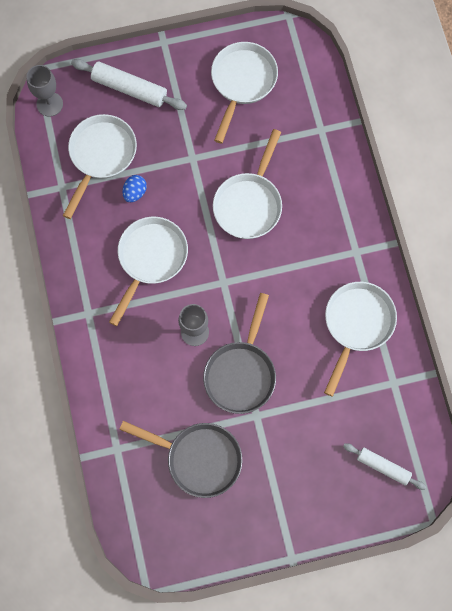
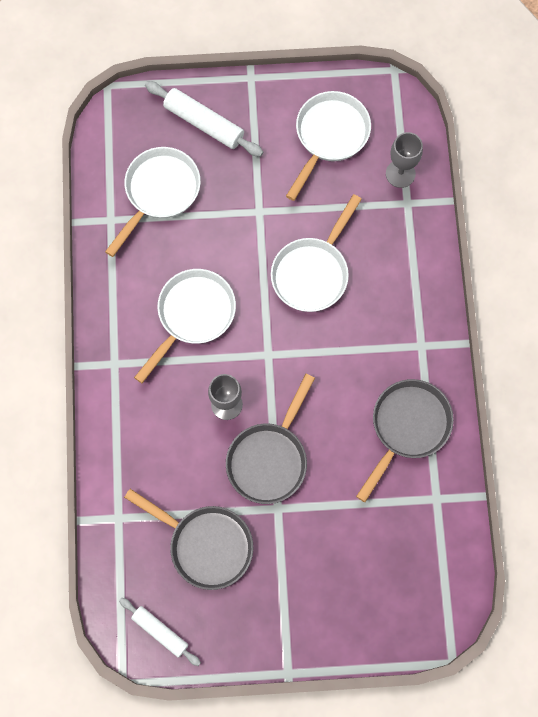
camera: 10 degrees right, 0 degrees up
(49, 104) = (114, 126): grey goblet -> grey goblet (400, 174)
(135, 192) = (189, 239): blue egg -> none
(356, 325) = (407, 427): white pan -> grey pan
(383, 467) = (407, 590): white rolling pin -> white rolling pin (160, 631)

